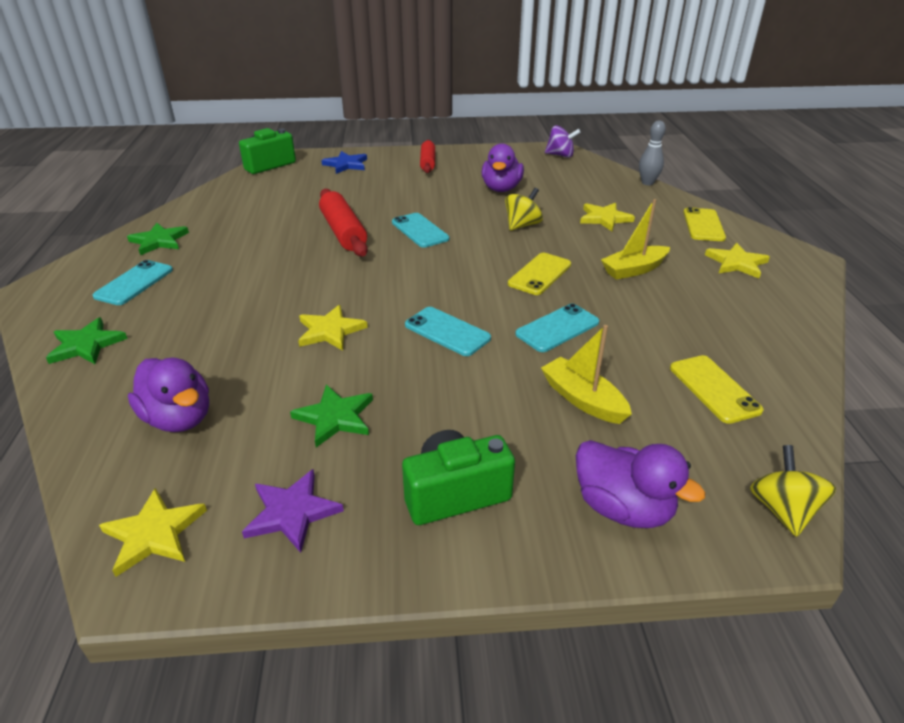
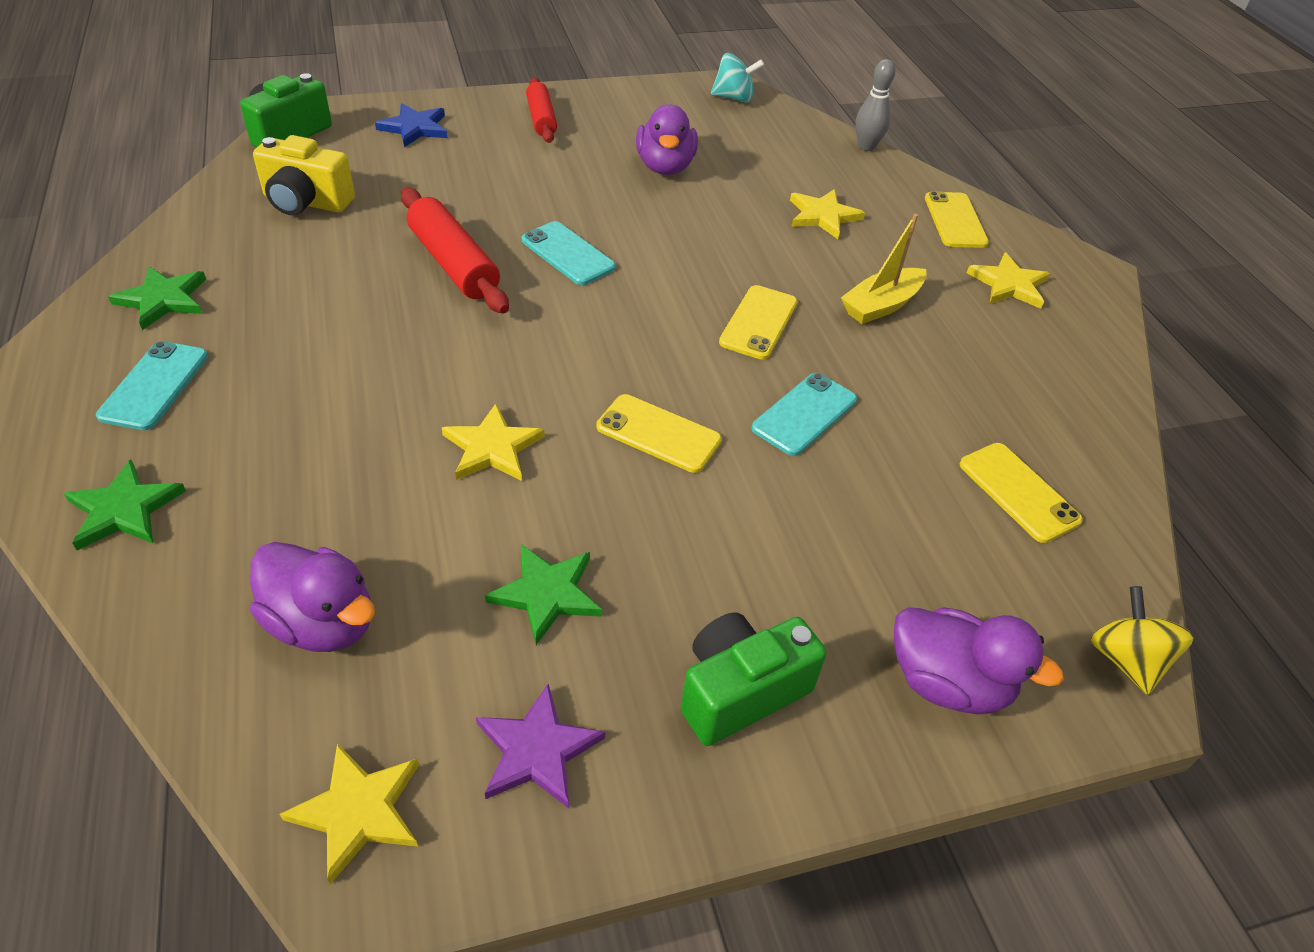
camera: 15 degrees left, 10 degrees up
(265, 198) = (306, 202): none -> yellow camera
(447, 332) = (658, 434): turquoise phone -> yellow phone
(522, 225) = (712, 235): yellow spinning top -> none
(560, 155) = (734, 98): purple spinning top -> turquoise spinning top
(583, 399) = (864, 527): yellow boat -> none

